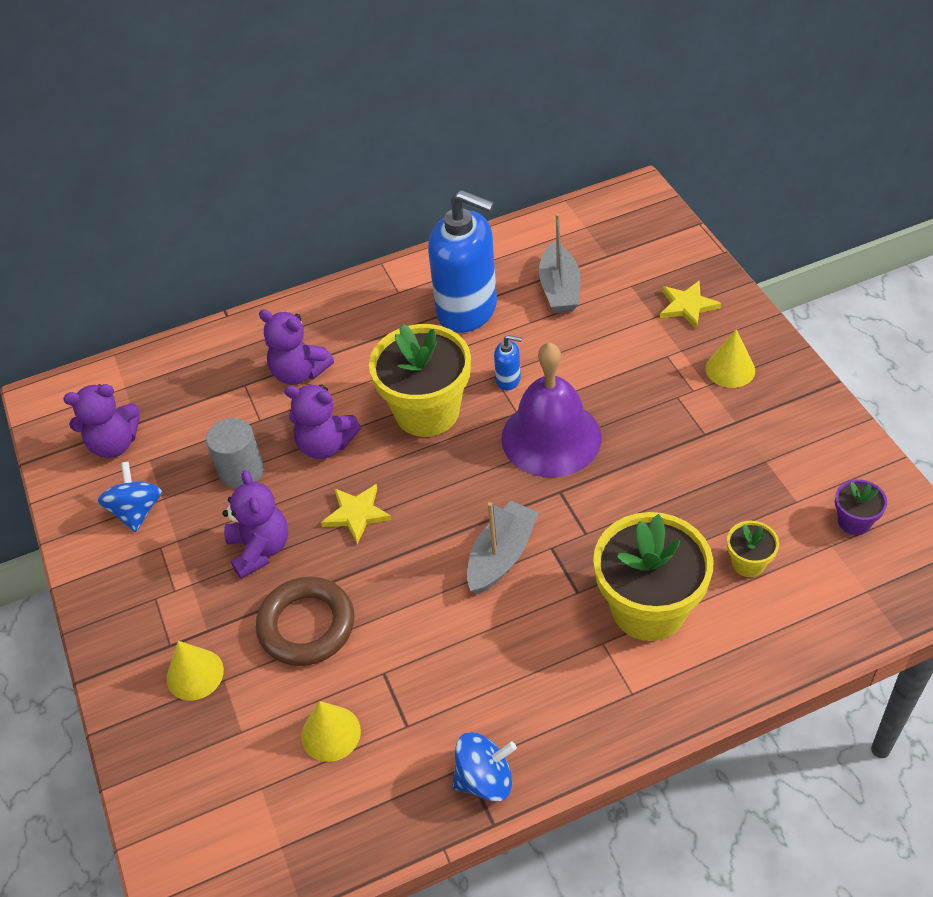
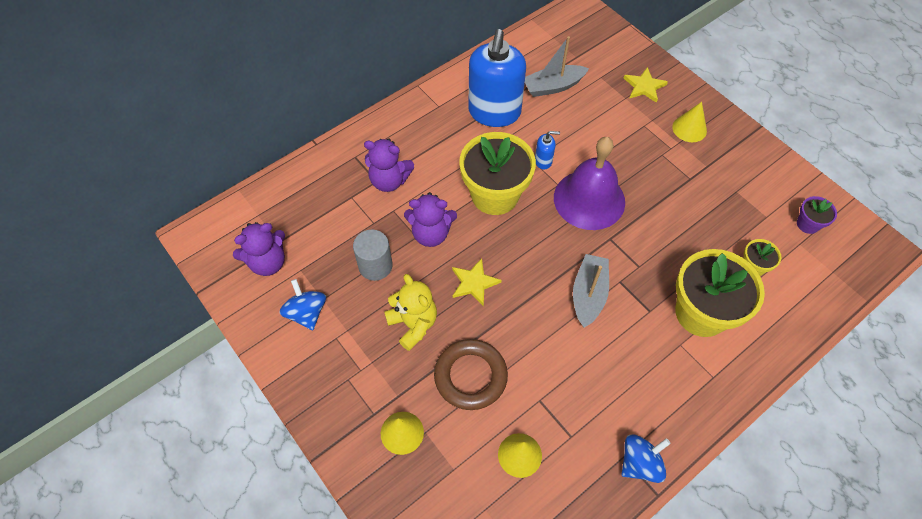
camera: 20 degrees left, 10 degrees up
(260, 549) = (413, 324): purple teddy bear -> yellow teddy bear
(467, 310) = (494, 112): blue soap dispenser -> blue soap dispenser turned 90 degrees clockwise
(559, 289) = (553, 86): grey boat -> grey boat turned 90 degrees clockwise

